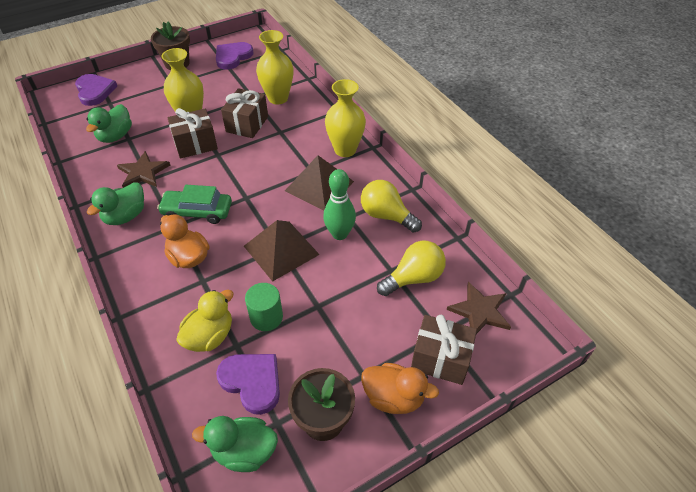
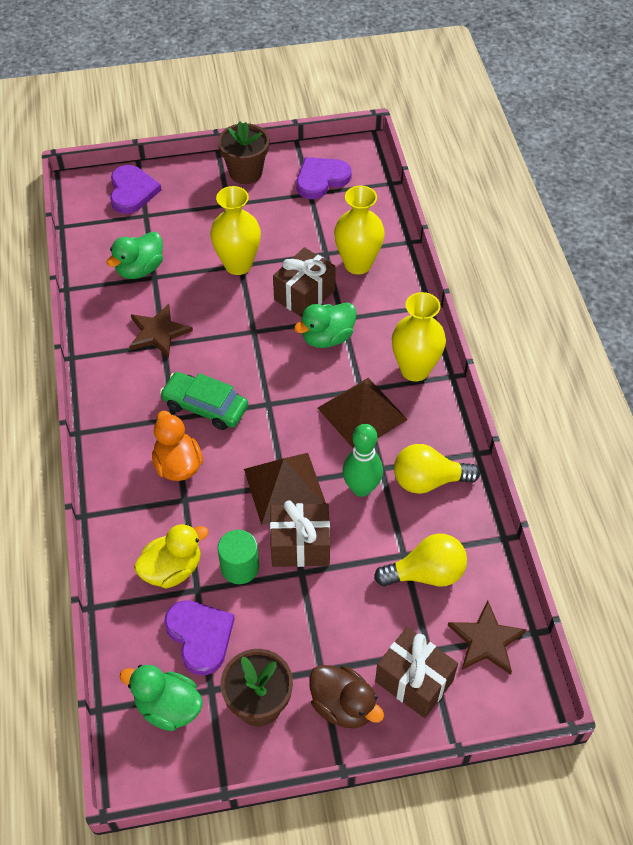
camera: 20 degrees right, 5 degrees up
(125, 216) = (123, 388): green duck -> green duck (327, 338)
(195, 144) = (231, 308): brown gift -> brown gift (300, 545)
(386, 216) = (428, 480): yellow light bulb -> yellow light bulb turned 60 degrees counterclockwise
(393, 397) = (343, 706): orange duck -> brown duck

